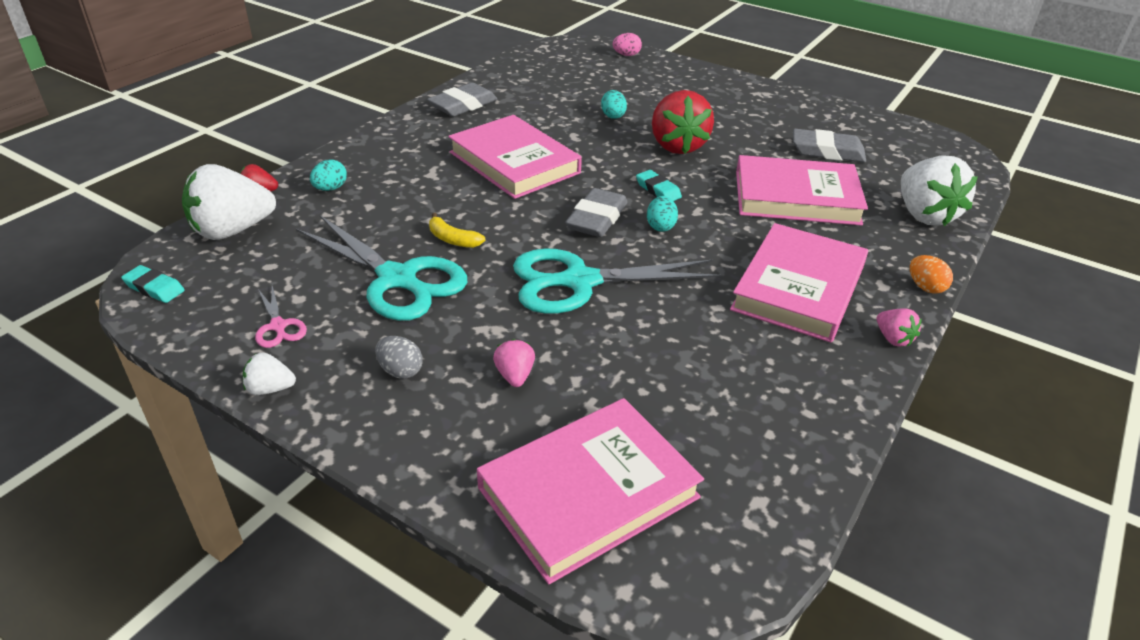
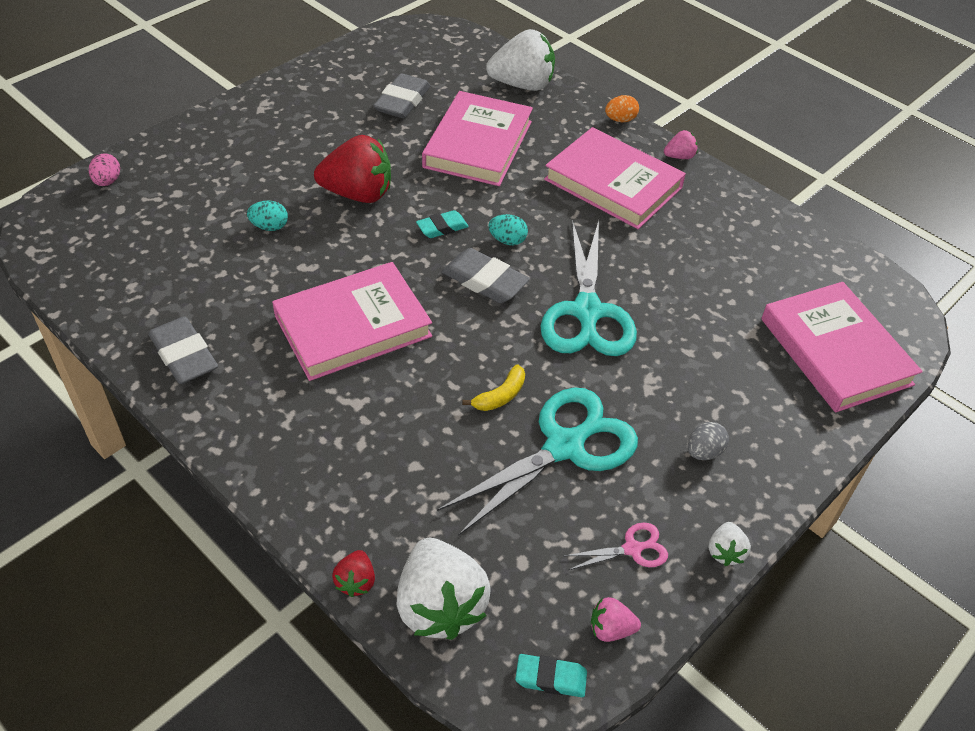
camera: 80 degrees left, 10 degrees up
(154, 288) = (550, 678): turquoise eraser -> turquoise eraser turned 60 degrees clockwise
(330, 188) = (364, 503): turquoise egg -> none
(515, 376) = (712, 375): pink strawberry -> pink strawberry (611, 629)

